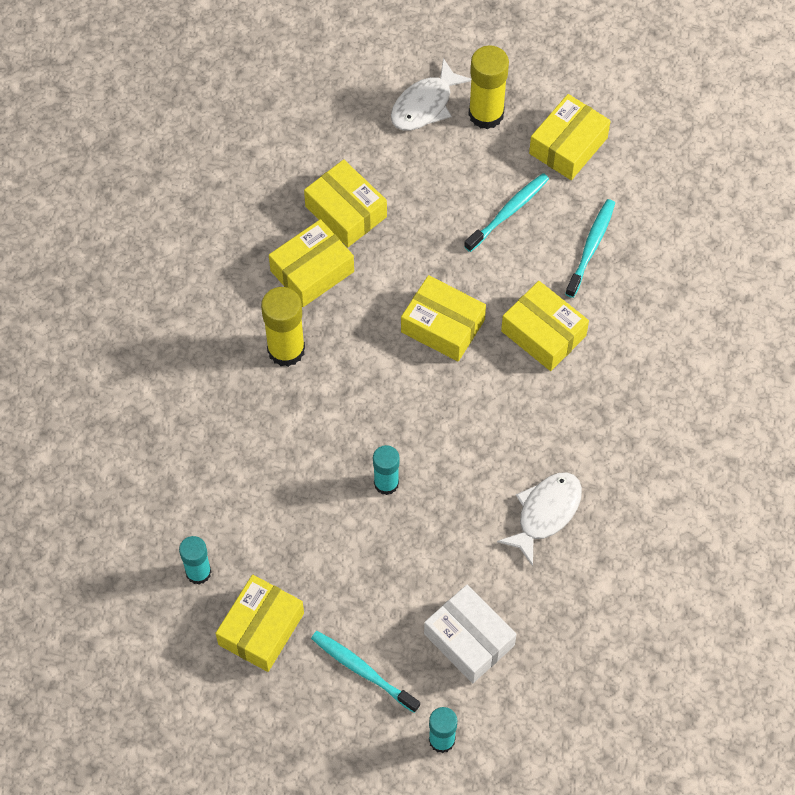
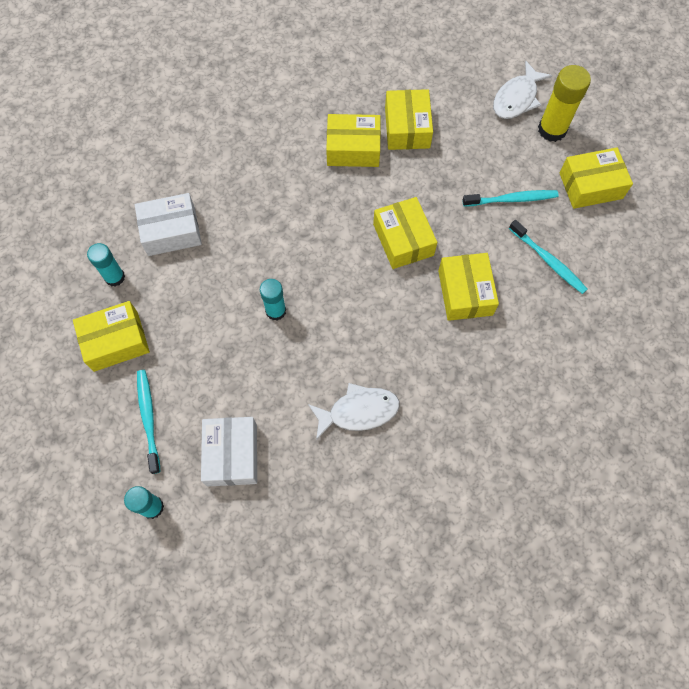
camera: 40 degrees right, 5 degrees up
(210, 486) = (171, 231): none -> white box
(286, 350) = (293, 183): yellow glue stick -> none
(425, 105) = (517, 98): white fish -> white fish turned 45 degrees counterclockwise
(591, 247) = (548, 260): turquoise toothbrush -> turquoise toothbrush turned 75 degrees clockwise

